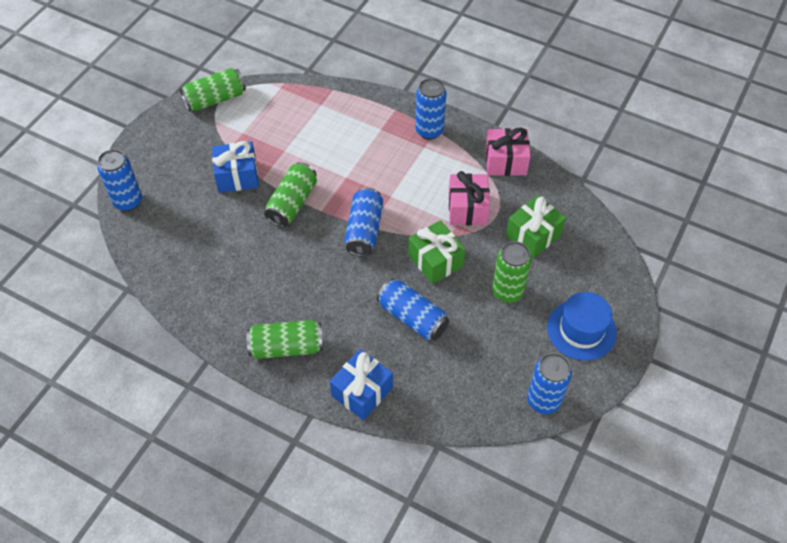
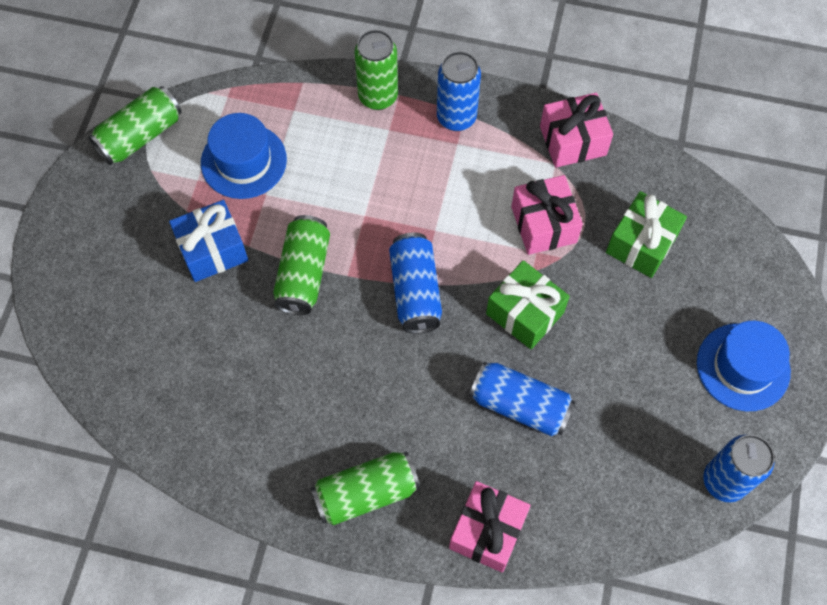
camera: 15 degrees left, 10 degrees up
(128, 201) = (69, 327): blue can -> none
(277, 128) = (243, 161): none -> blue hat
(362, 392) = (487, 531): blue gift -> pink gift
(507, 292) = (632, 336): green can -> green can (378, 96)

